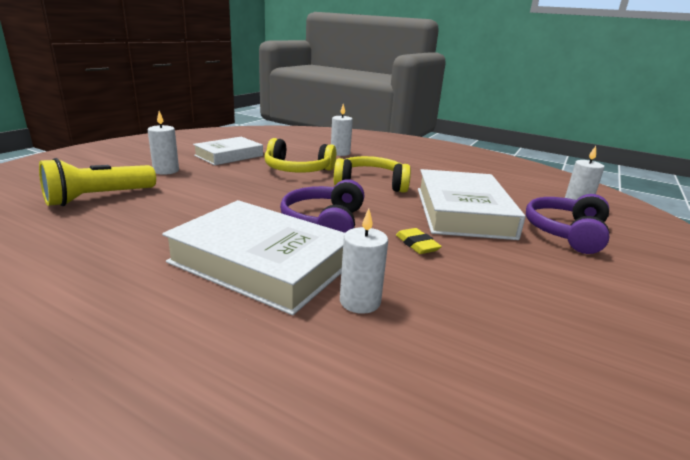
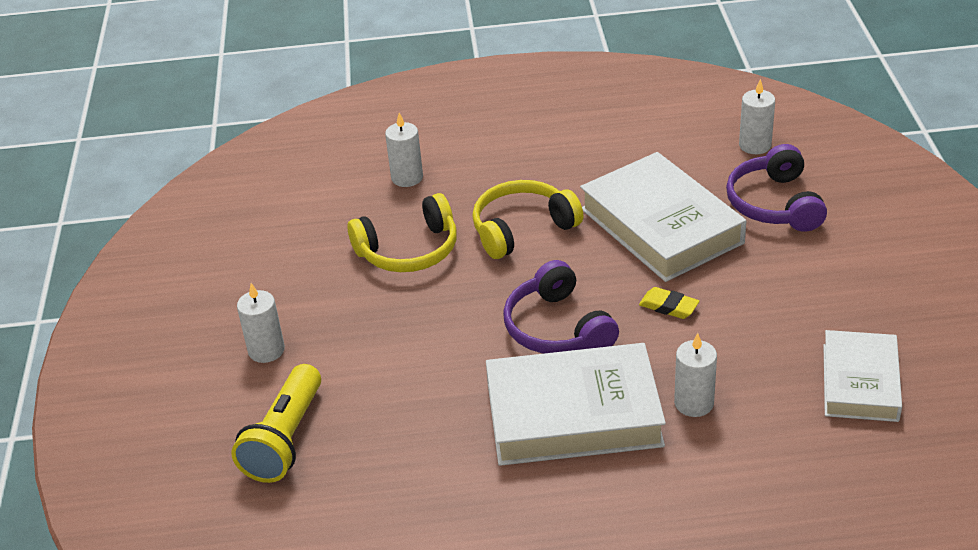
camera: 30 degrees left, 15 degrees up
(229, 155) = (284, 271): white book -> white book (860, 382)

